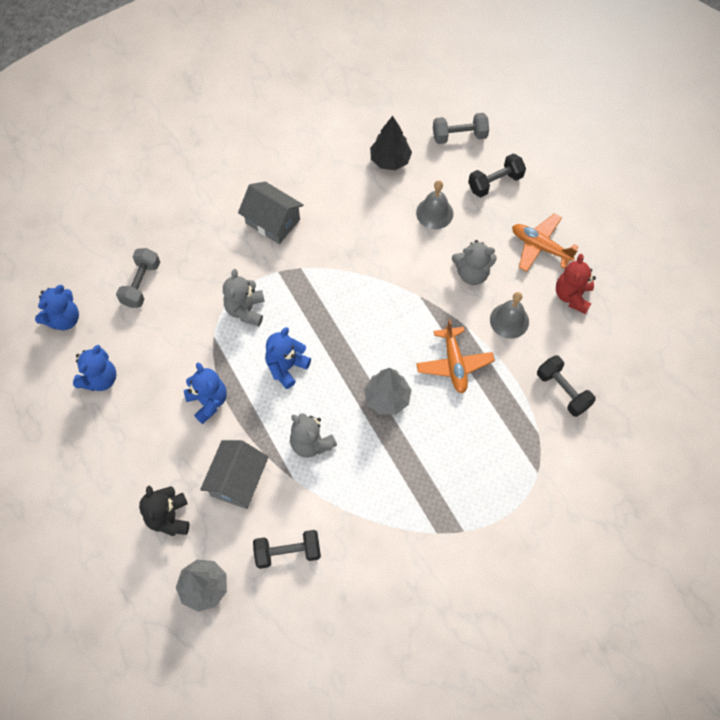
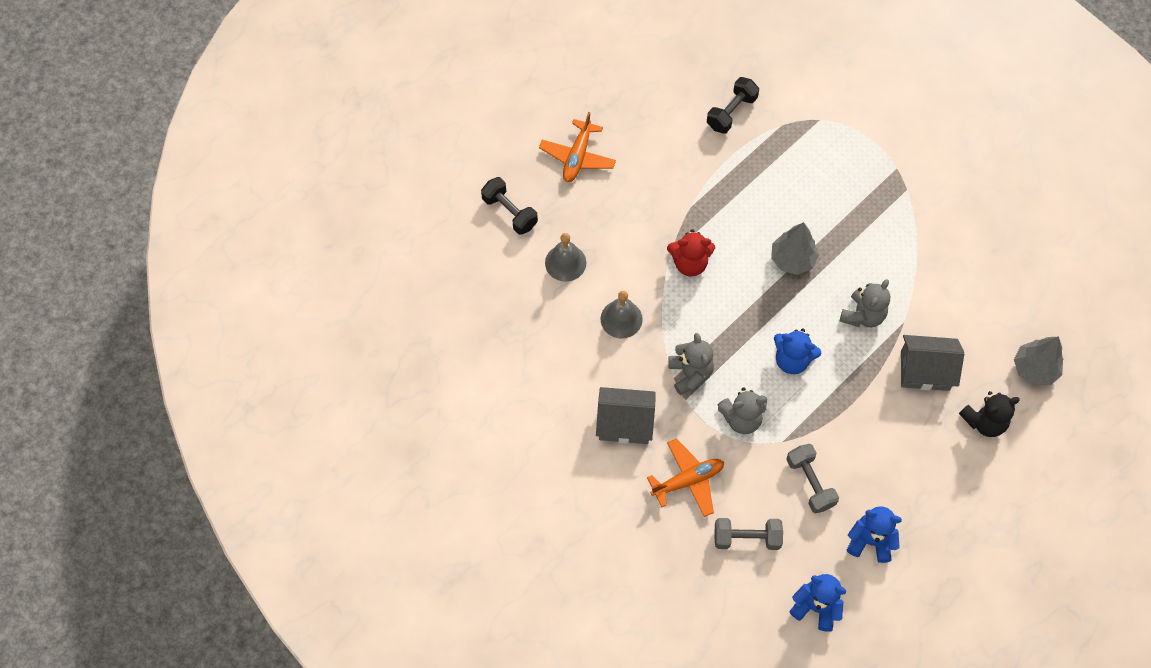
camera: 105 degrees left, 0 degrees up
(208, 401) = (855, 423): blue teddy bear -> none
(273, 221) = (625, 423): grey house -> grey house turned 75 degrees clockwise
(288, 552) = (974, 307): black dumbbell -> none
(390, 160) = (509, 322): black tree -> none
(454, 364) = (735, 208): orange plane -> orange plane (688, 480)
(459, 136) = (456, 259): grey dumbbell -> grey dumbbell (810, 483)
(472, 273) = (628, 213): grey teddy bear -> grey teddy bear (690, 374)
(509, 320) = (671, 169): grey bell -> grey bell (621, 319)
(572, 296) = (626, 120): red teddy bear -> red teddy bear (689, 263)

